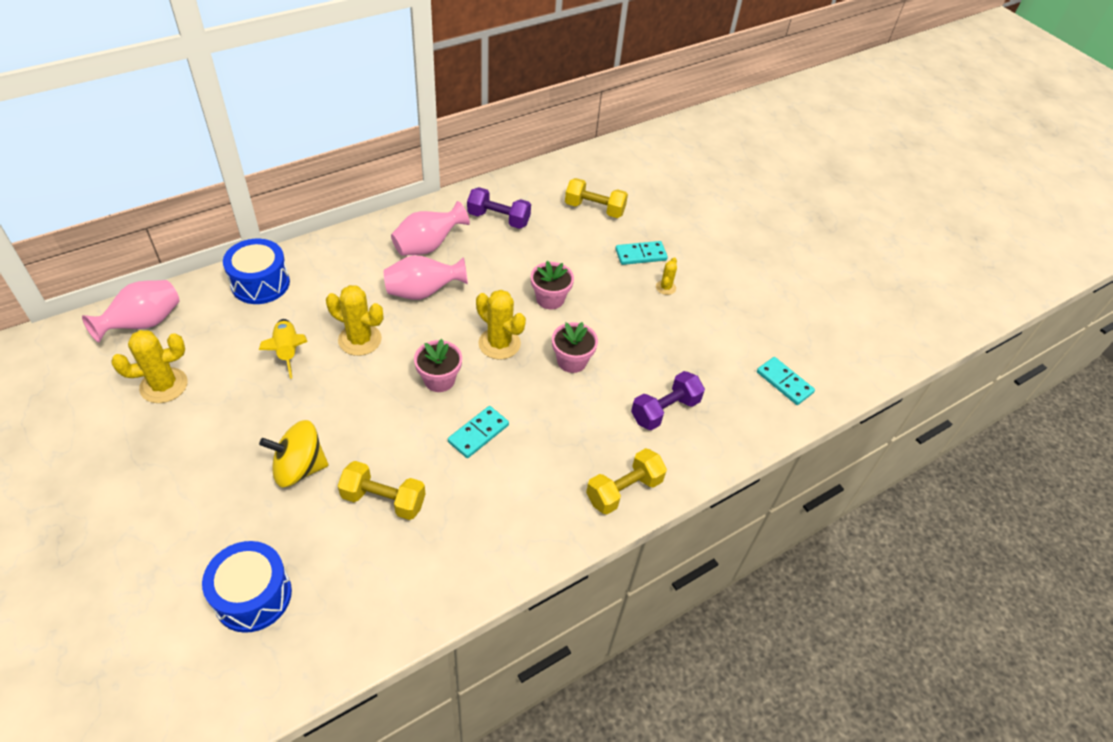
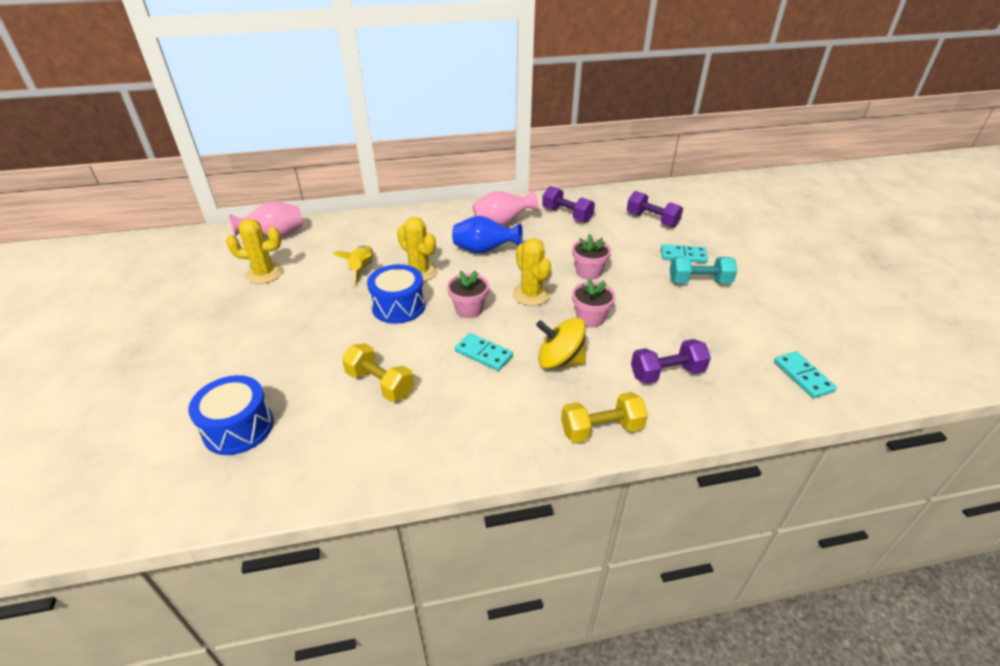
camera: 25 degrees right, 10 degrees down
(260, 283) = (366, 226): blue drum -> blue drum (398, 306)
(299, 468) = (327, 346): yellow spinning top -> yellow spinning top (560, 360)
(423, 292) = (484, 250): pink vase -> blue vase
(478, 433) = (483, 353): turquoise domino -> turquoise domino turned 60 degrees clockwise
(594, 209) = (652, 220): yellow dumbbell -> purple dumbbell
(665, 287) = (699, 282): yellow cactus -> turquoise dumbbell

